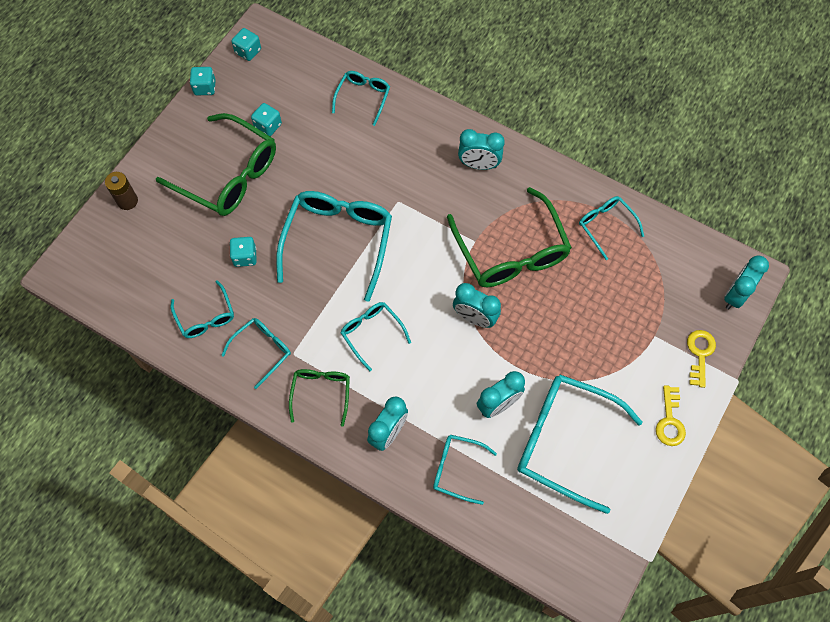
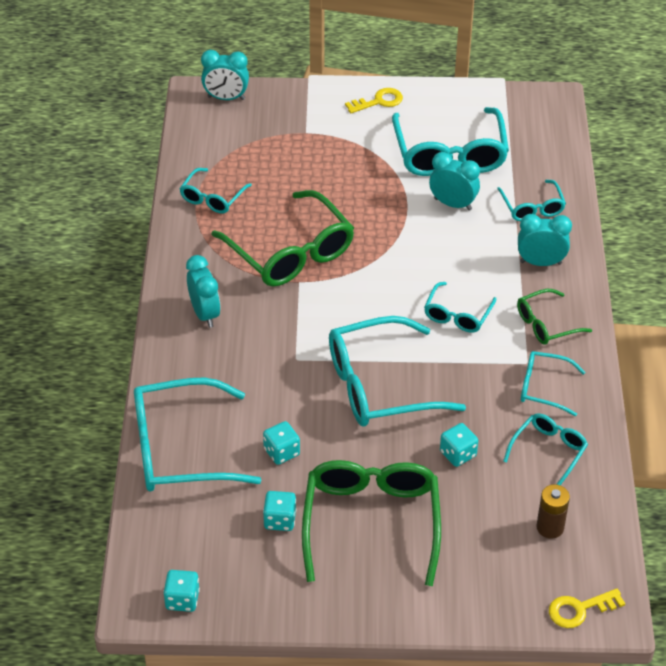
camera: 120 degrees left, 20 degrees down
(127, 201) = (477, 603): brown battery -> brown battery (550, 527)
(205, 87) = (267, 615): turquoise dice -> turquoise dice (281, 452)
(363, 98) = (180, 449): turquoise glasses -> turquoise glasses, size x1.91
(474, 318) = (382, 250): turquoise clock -> none
(511, 251) = (290, 252): green glasses -> green glasses turned 105 degrees clockwise
(700, 354) = (301, 102): yellow key -> yellow key (579, 609)

